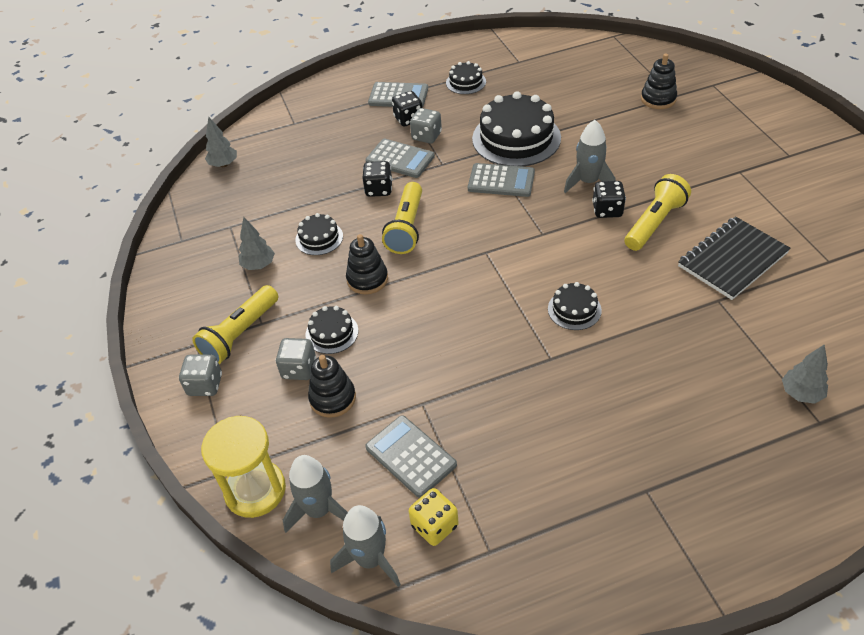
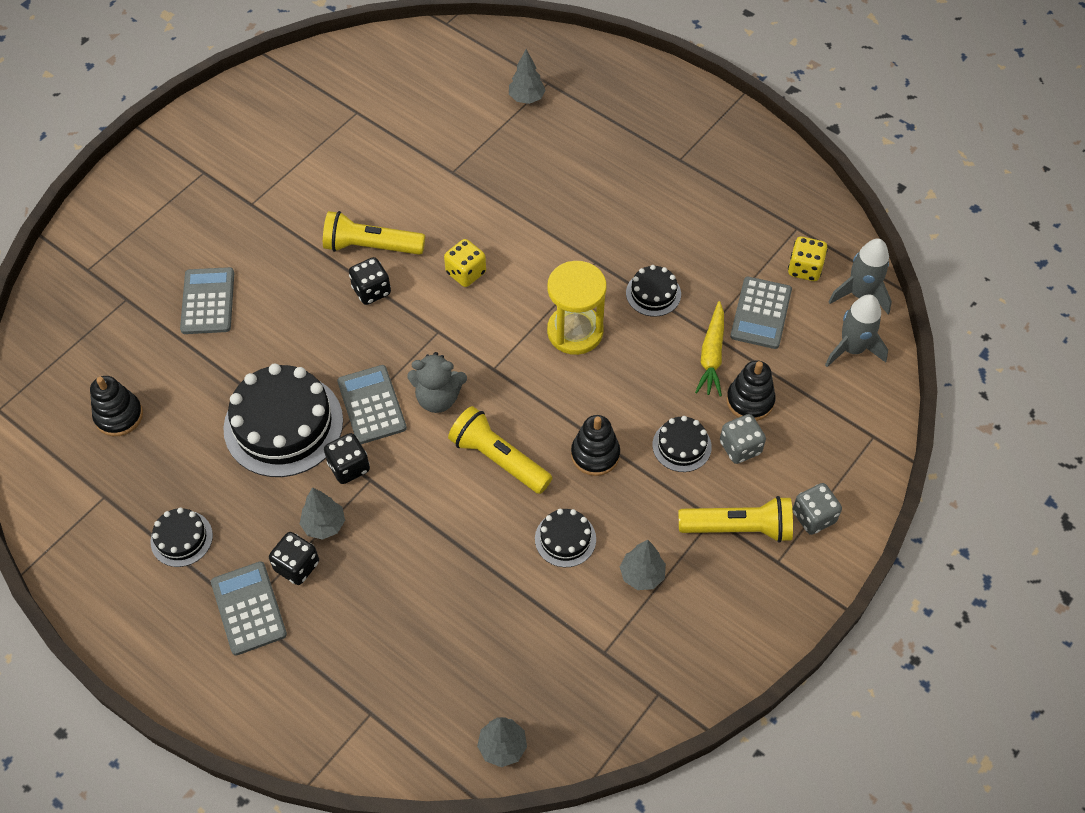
camera: 125 degrees left, 10 degrees up
(255, 490) = (872, 404): yellow hourglass -> yellow hourglass (575, 331)
(379, 189) = (451, 523): black dice -> black dice (349, 467)
(395, 394) = (711, 355): none -> yellow carrot
(400, 159) = (384, 531): grey calculator -> grey calculator (208, 301)
(407, 227) = (498, 459): yellow flashlight -> yellow flashlight turned 120 degrees counterclockwise
(426, 136) = (324, 525): grey dice -> grey tree
(482, 214) = (438, 398): none -> grey teddy bear
(574, 309) = (527, 267): black cake -> black cake (653, 293)
(588, 182) = (332, 323): grey rocket -> none
(592, 268) = (466, 273): none -> yellow dice
(658, 99) = (140, 312): black stacking toy -> black stacking toy (119, 416)
(732, 259) = (392, 175): black notebook -> none

